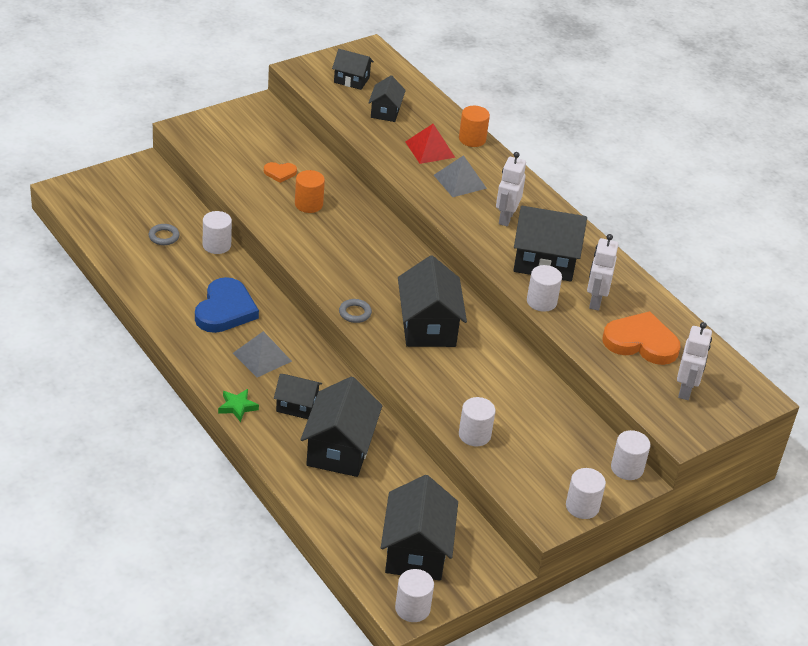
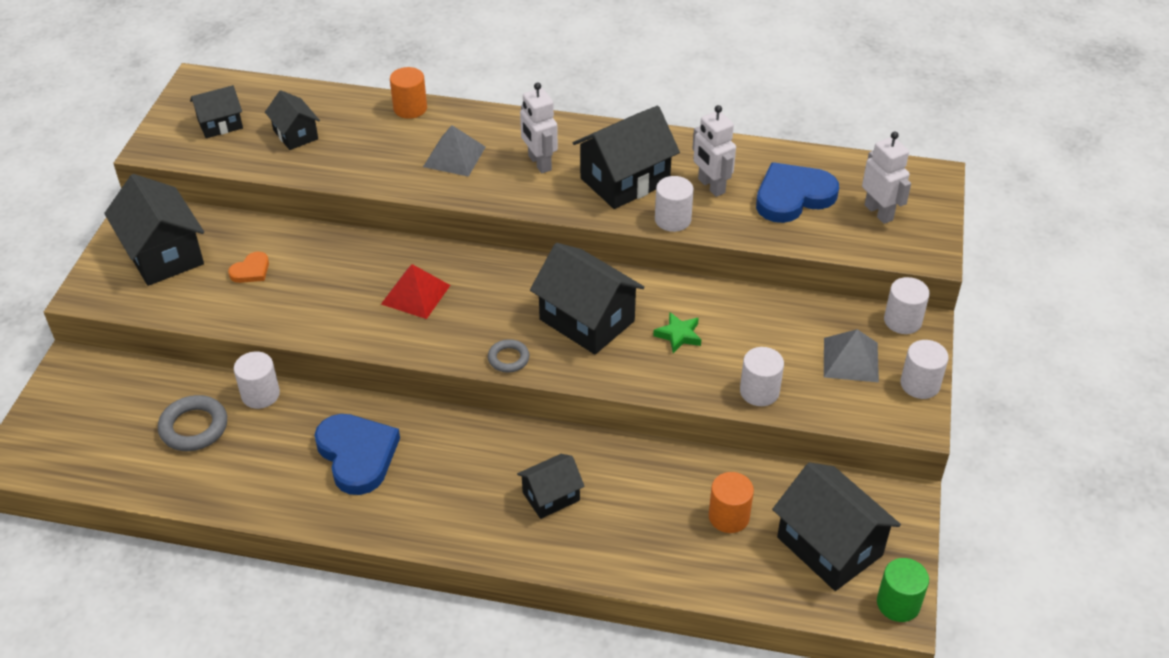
camera: 40 degrees left, 5 degrees up
(164, 237) = (194, 427): grey ring -> grey ring, size x1.63
(237, 407) = (500, 545): green star -> green star (678, 335)
(262, 357) = (455, 474): grey pyramid -> grey pyramid (850, 359)
(308, 204) = (321, 282): orange cylinder -> orange cylinder (729, 516)
(339, 449) = (643, 506): black house -> black house (163, 254)
(412, 608) = (898, 603): white cylinder -> green cylinder
(430, 149) = (386, 144): red pyramid -> red pyramid (415, 294)
(641, 342) = (793, 196): orange heart -> blue heart

